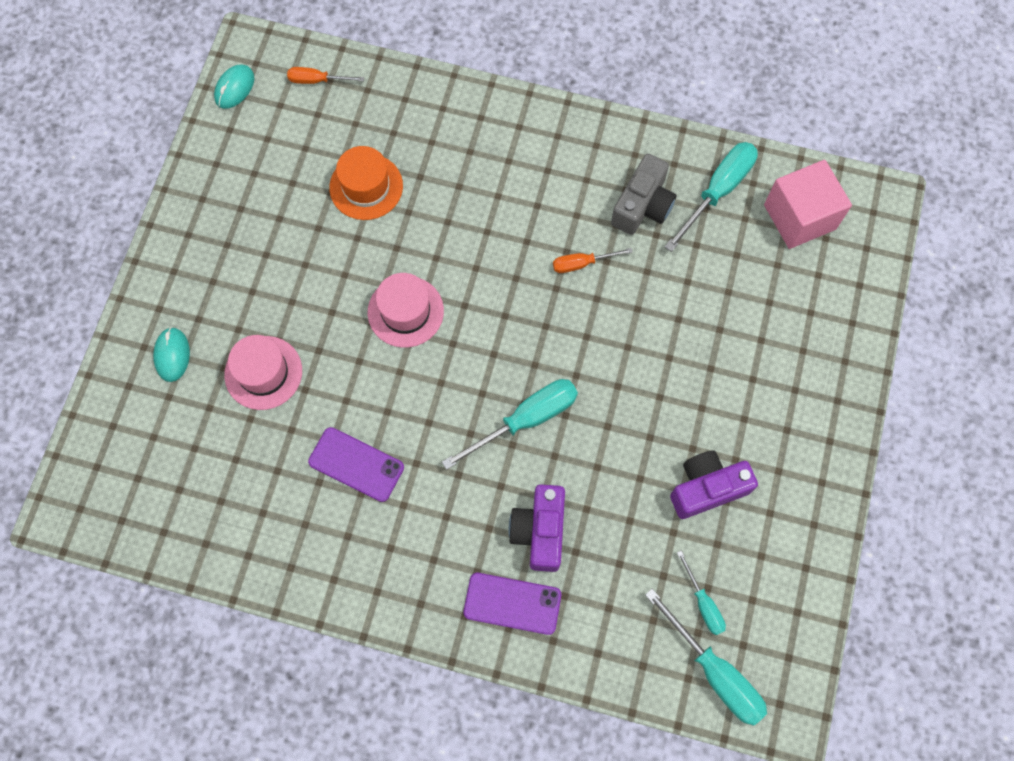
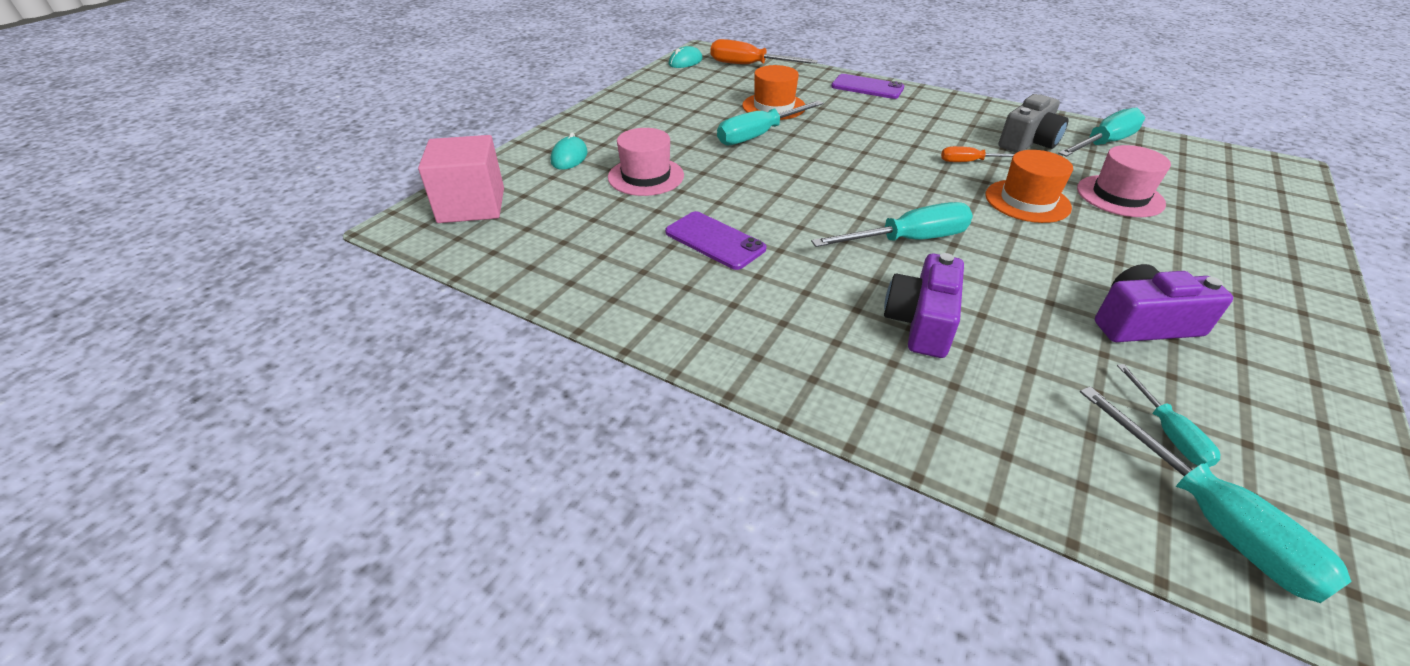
camera: 15 degrees right, 30 degrees down
(317, 80) = (749, 65): orange screwdriver -> orange screwdriver, size x1.79
(361, 259) = (759, 135): none -> turquoise screwdriver
(405, 311) = (792, 164): pink hat -> pink hat (1120, 196)
(512, 603) = (880, 379): purple phone -> purple phone (867, 87)
(633, 326) = (1027, 201): none -> orange hat
(799, 217) = (1195, 165): pink cube -> pink cube (471, 205)

